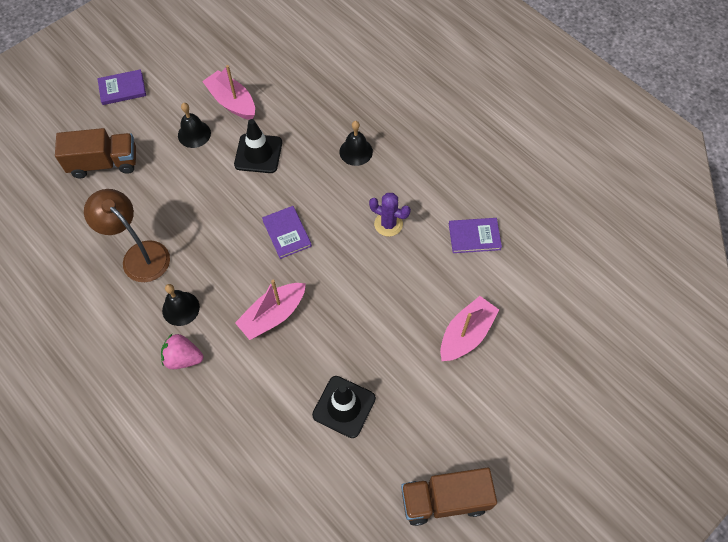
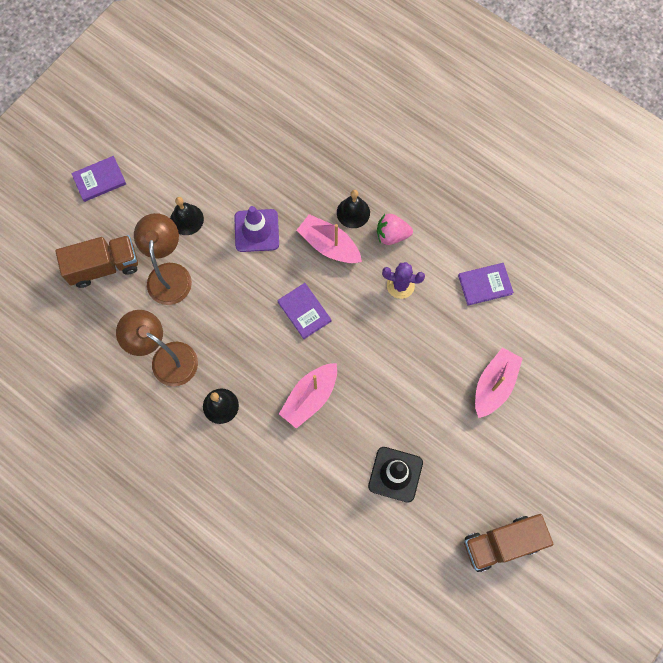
camera: 10 degrees left, 10 degrees up
(164, 179) = (169, 274): none -> brown lamp
(183, 358) = (235, 454): pink strawberry -> pink strawberry (392, 235)
(232, 102) = (216, 177): pink boat -> pink boat (329, 245)
(258, 153) = (256, 230): black traffic cone -> purple traffic cone

